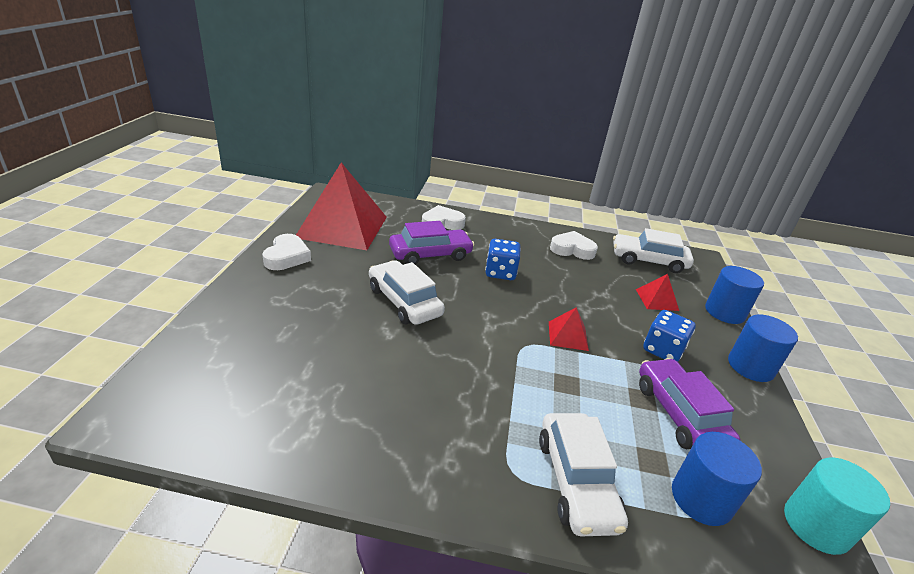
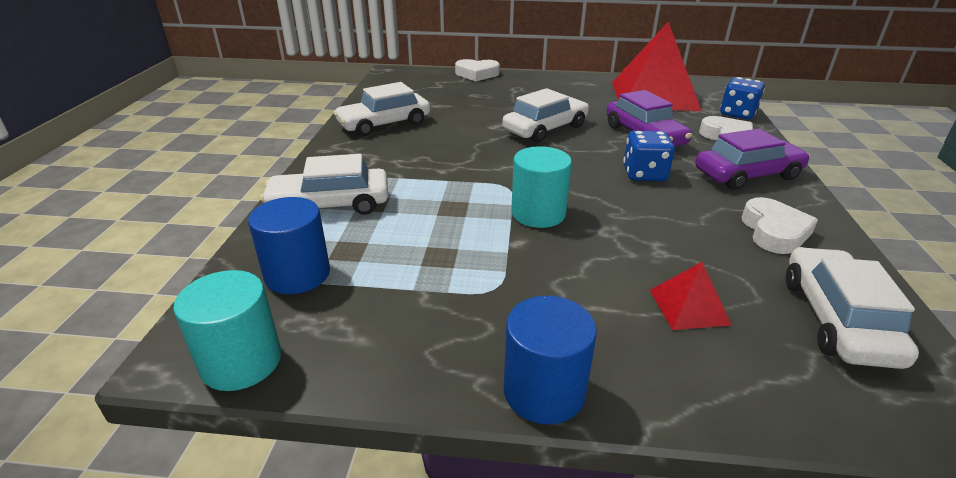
camera: 90 degrees right, 0 degrees up
(287, 257) = (579, 83): white heart -> white heart (477, 74)
(356, 430) = (384, 124): none -> white car
(568, 335) = (538, 213): red pyramid -> turquoise cylinder
(663, 350) = (545, 289): blue dice -> blue dice (737, 114)
(679, 414) = (416, 282): purple car -> purple car (747, 175)
(724, 312) = (717, 402): blue cylinder -> none

